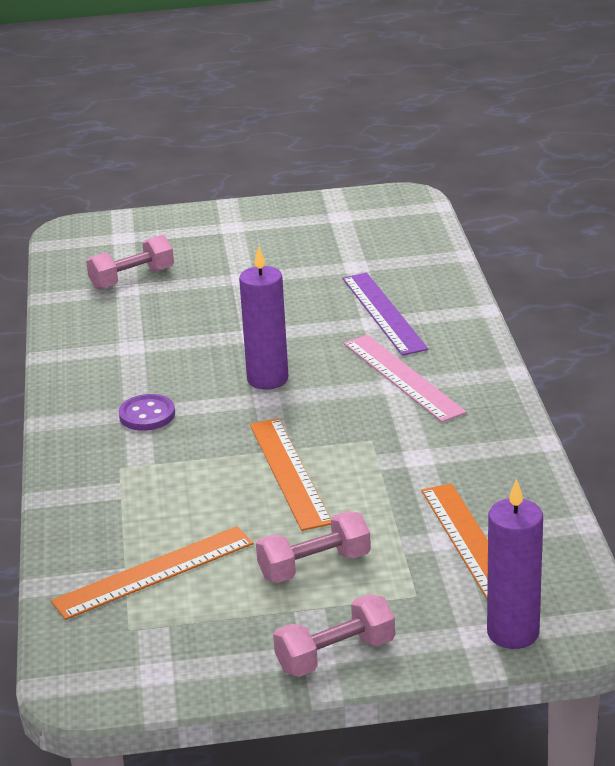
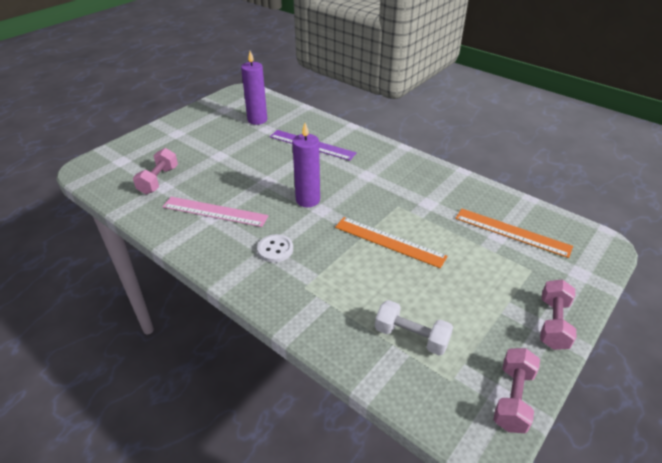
camera: 45 degrees left, 10 degrees up
(147, 415) = (275, 249): purple button -> white button
(154, 572) = (411, 337): orange ruler -> white dumbbell
(314, 566) = (473, 283): pink dumbbell -> pink dumbbell (512, 398)
(403, 377) = (365, 170): pink ruler -> pink ruler (215, 211)
(513, 633) = (589, 263): purple candle -> purple candle (257, 120)

